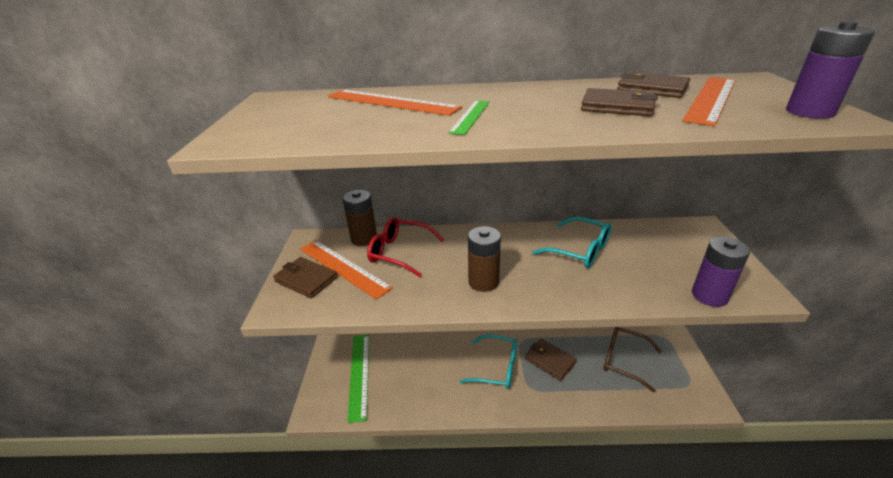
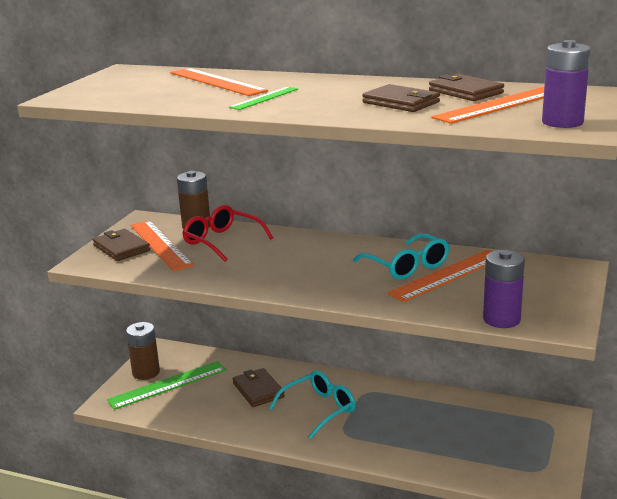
camera: 20 degrees right, 10 degrees down
(359, 374) = (168, 385): green ruler -> green ruler turned 45 degrees clockwise
(483, 282) = (282, 274): brown battery -> brown battery (146, 372)
(497, 368) = (319, 409): turquoise glasses -> turquoise glasses turned 75 degrees counterclockwise
(549, 361) = (385, 416): brown wallet -> brown wallet (258, 390)
(619, 253) = (448, 275): none -> orange ruler
(623, 360) = (476, 433): brown glasses -> none

